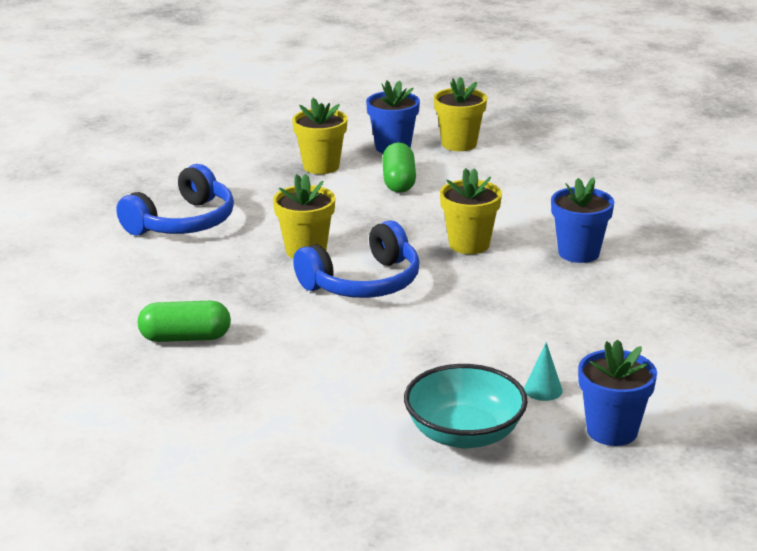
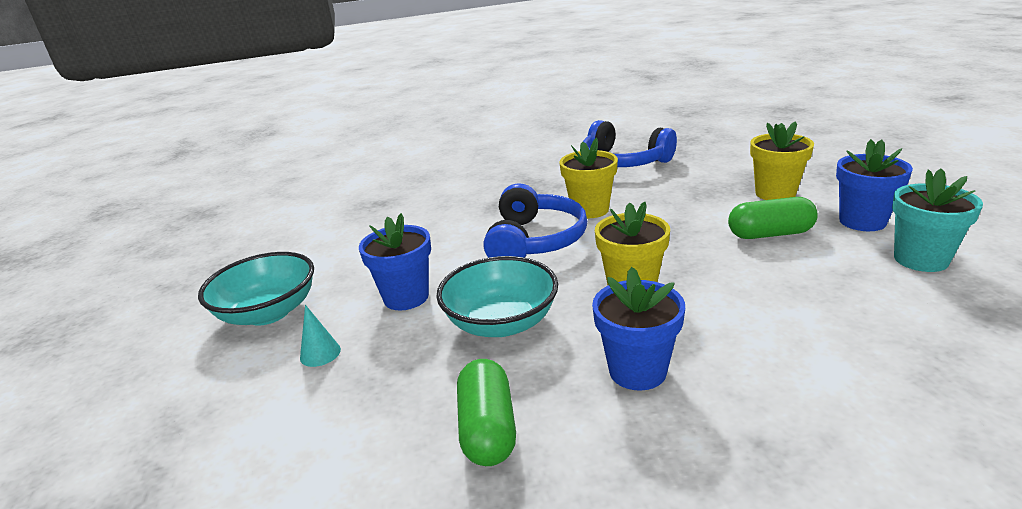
camera: 90 degrees right, 0 degrees up
(185, 338) = (445, 189): green capsule -> green capsule (487, 429)
(363, 282) = (534, 240): blue headphones -> blue headphones turned 135 degrees counterclockwise
(459, 144) = (921, 259): yellow flower pot -> turquoise flower pot
(509, 302) = (501, 323): none -> turquoise bowl
(612, 431) = (225, 403): blue flower pot -> blue flower pot (406, 297)

